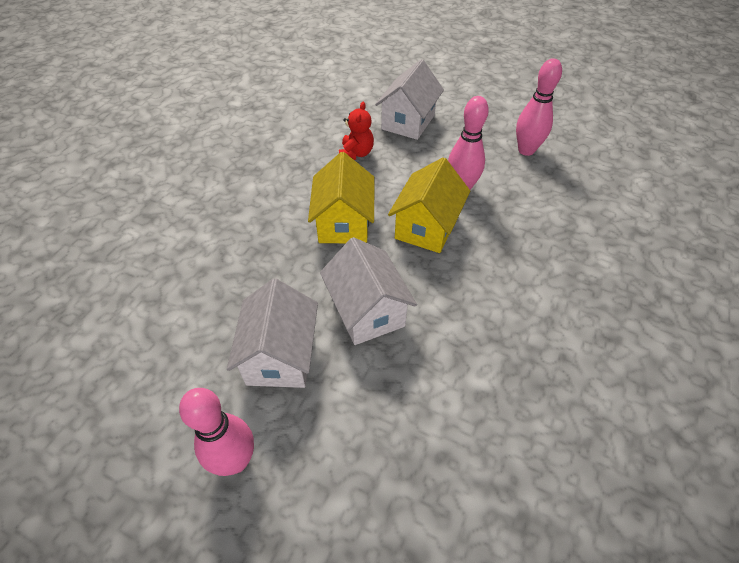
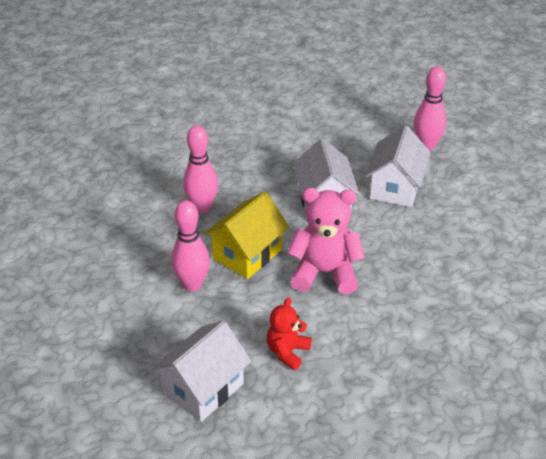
camera: 165 degrees left, 10 degrees down
(343, 223) = (325, 273): yellow house -> pink teddy bear
(526, 150) = (89, 315): pink bowling pin -> pink bowling pin (202, 207)

